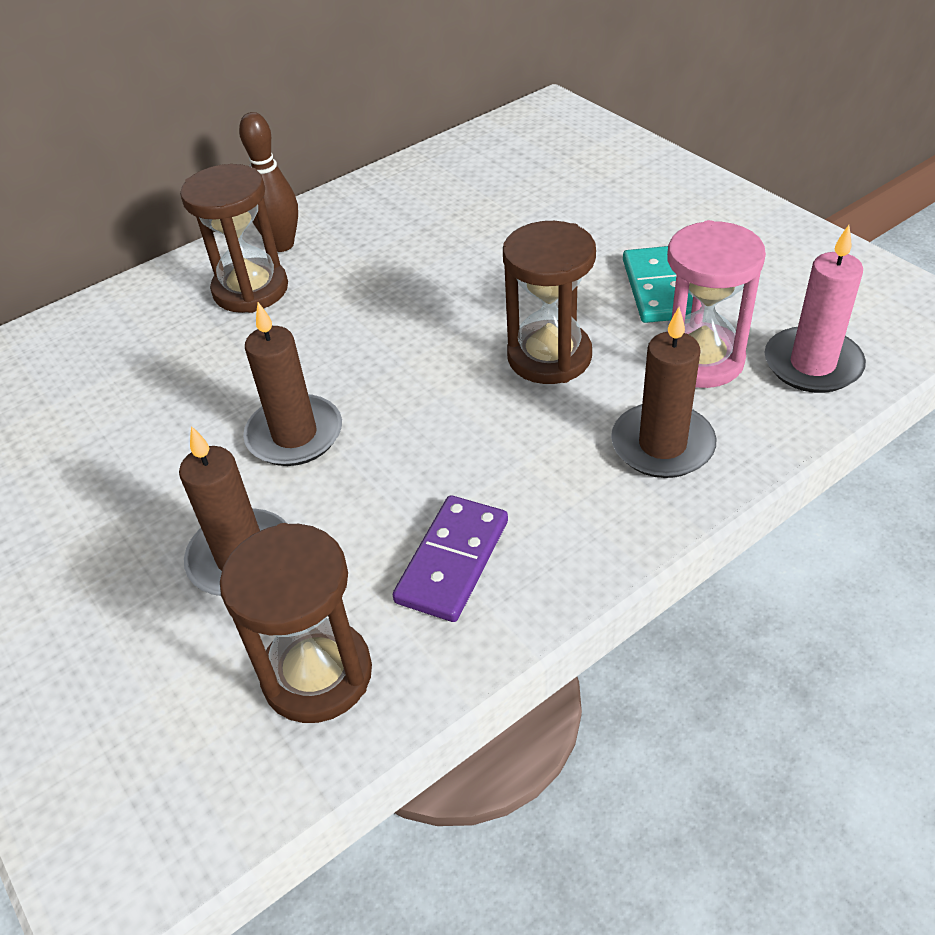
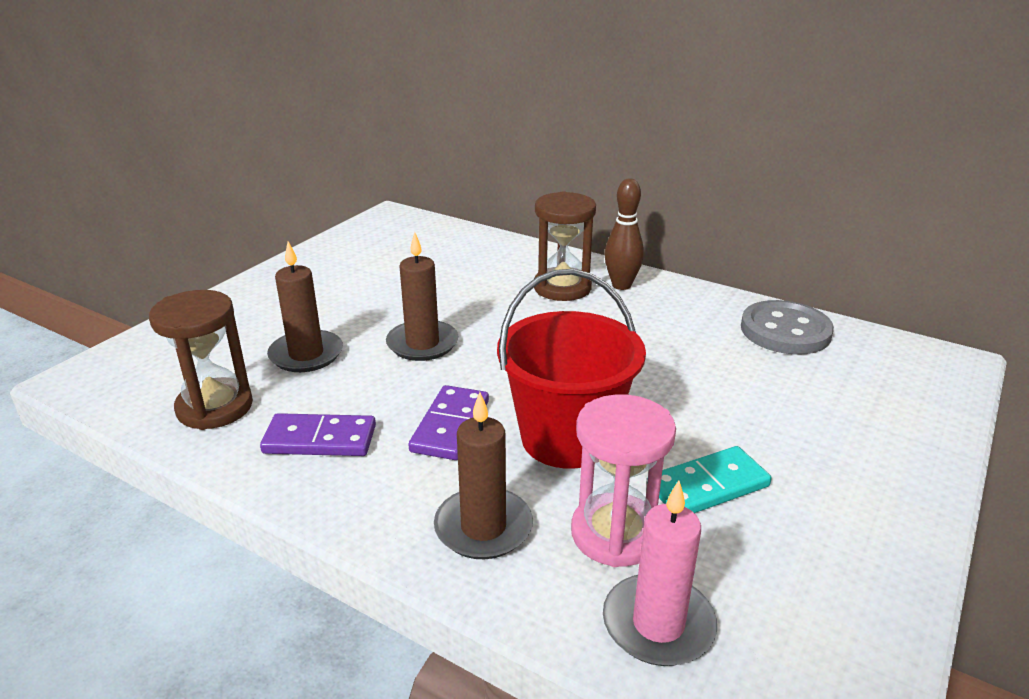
camera: 65 degrees right, 15 degrees down
(449, 171) = (785, 331): none -> grey button
(484, 439) = (450, 426): none -> purple domino
(549, 357) = (567, 438): brown hourglass -> red bucket

